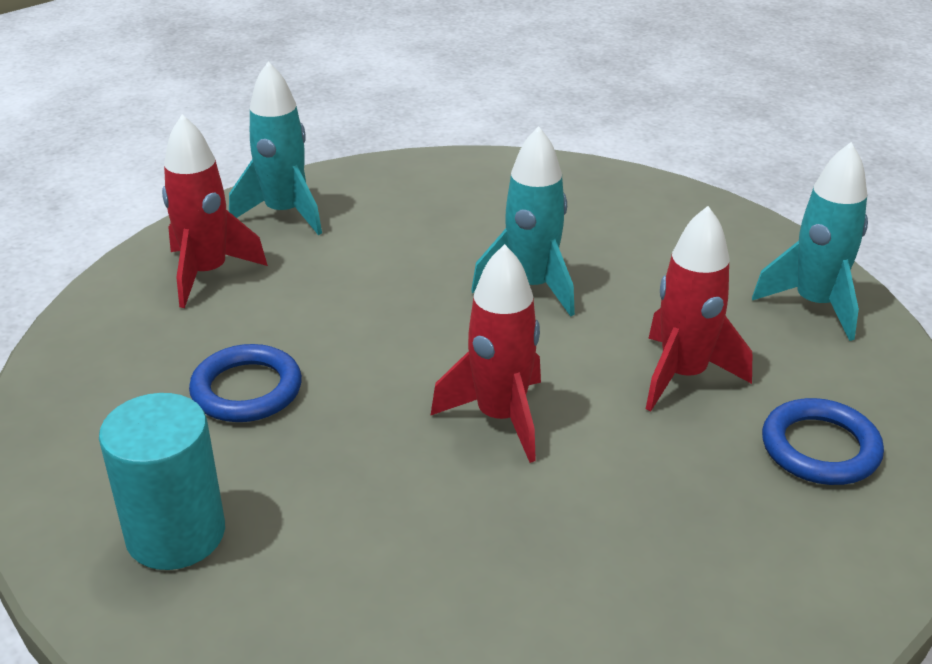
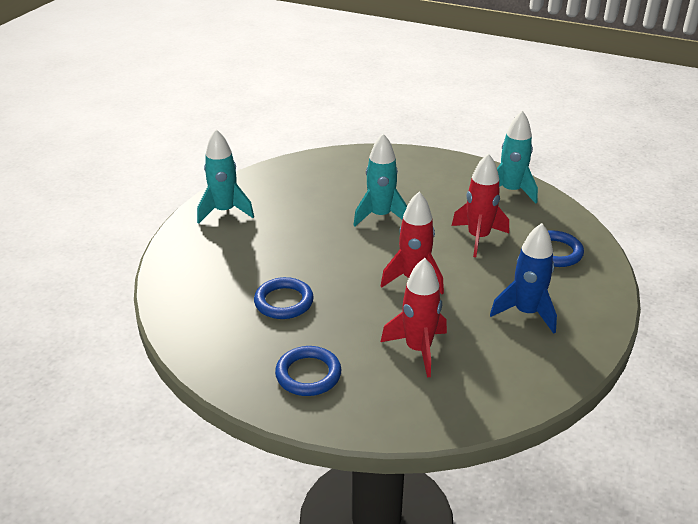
camera: 25 degrees left, 0 degrees up
(176, 534) = (308, 374): turquoise cylinder -> blue ring
(207, 273) = (211, 252): red rocket -> red rocket (418, 349)
(668, 553) = (526, 313): none -> blue rocket

